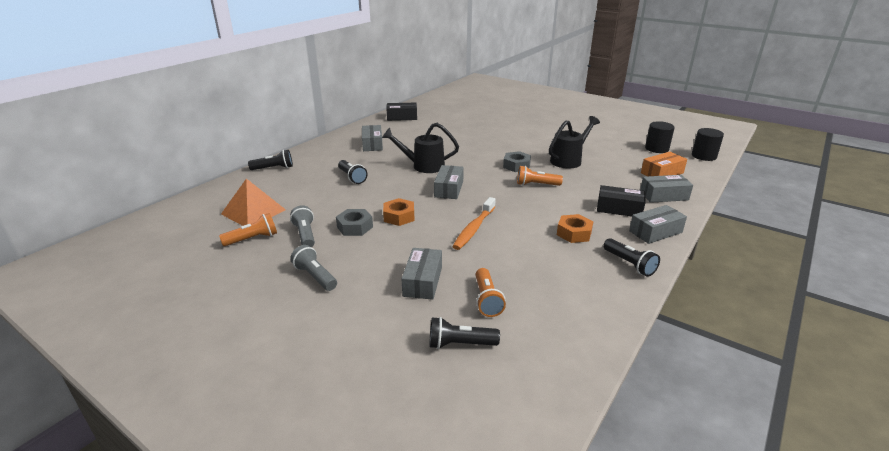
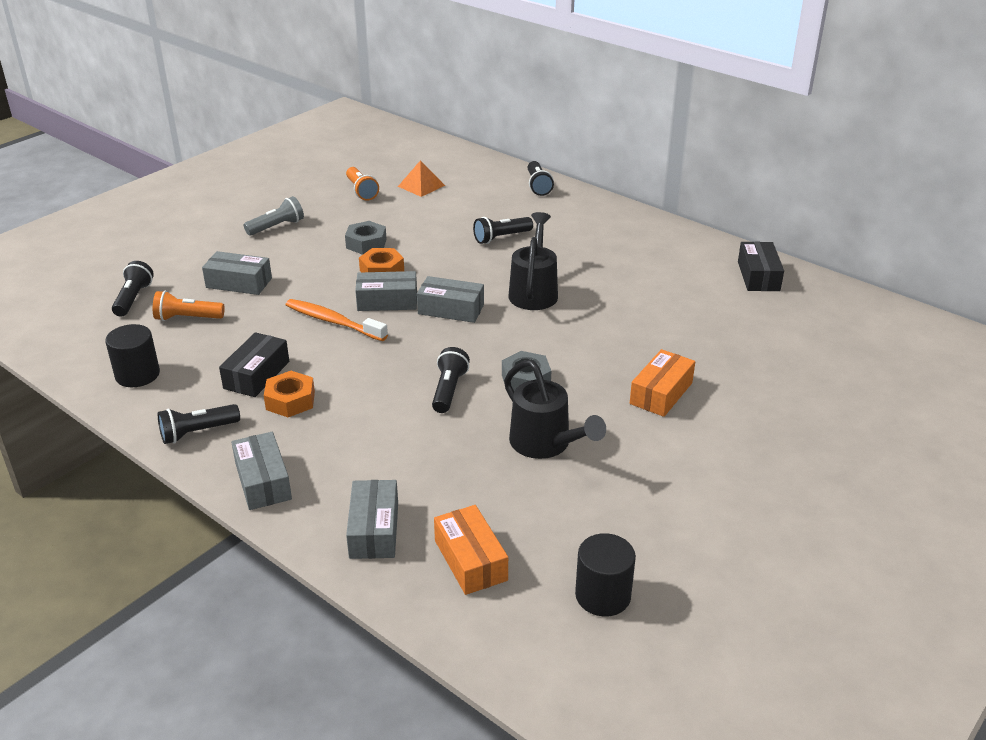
camera: 95 degrees right, 5 degrees up
(253, 212) = (421, 186): orange pyramid -> orange pyramid, size x0.66
(305, 235) = (359, 217): grey flashlight -> none
(372, 144) = (623, 250): grey box -> grey box (387, 301)
(514, 138) = (661, 393): none -> orange box
(536, 185) = (449, 390): orange flashlight -> black flashlight
(619, 209) = (344, 461): black box -> black box (256, 375)
(704, 156) = (554, 671): black cylinder -> black cylinder (137, 375)

